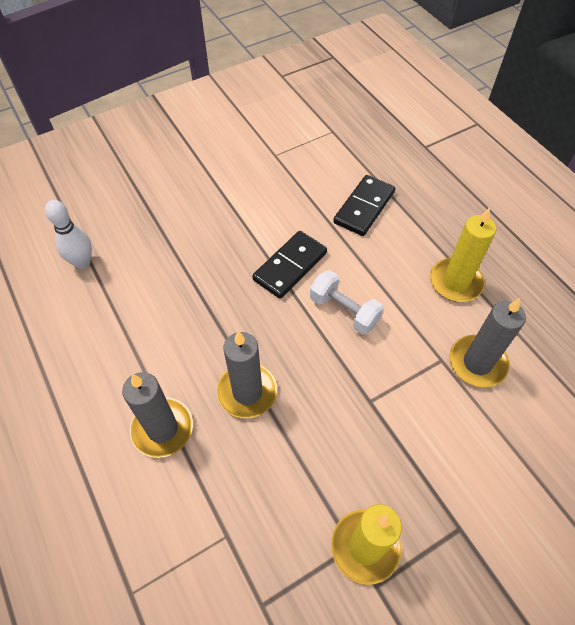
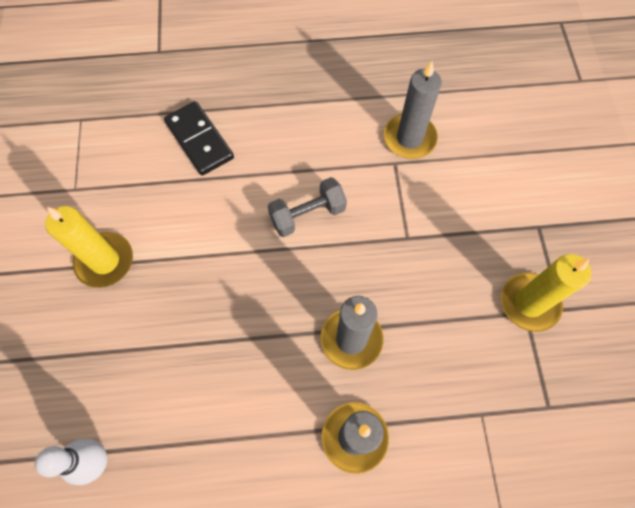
camera: 65 degrees left, 10 degrees up
(290, 266) = (230, 239): black domino -> none
(344, 311) = (307, 215): white dumbbell -> grey dumbbell
(455, 282) = (325, 111): yellow candle -> yellow candle (105, 261)

